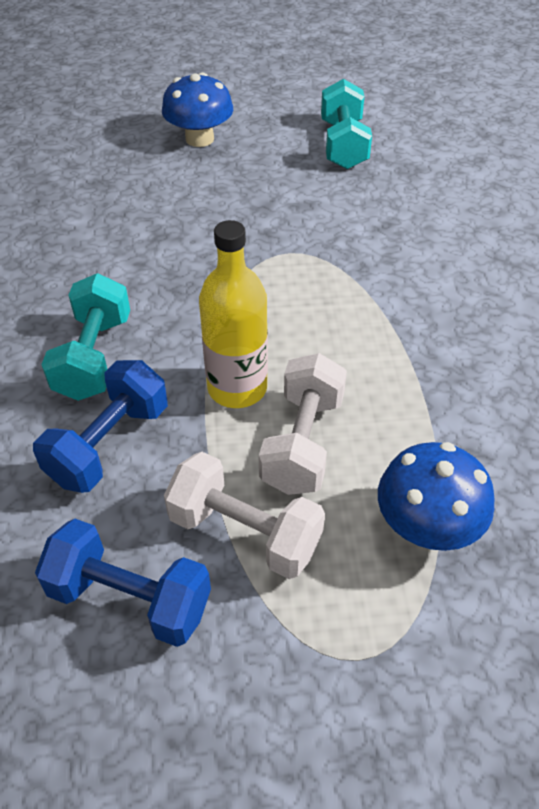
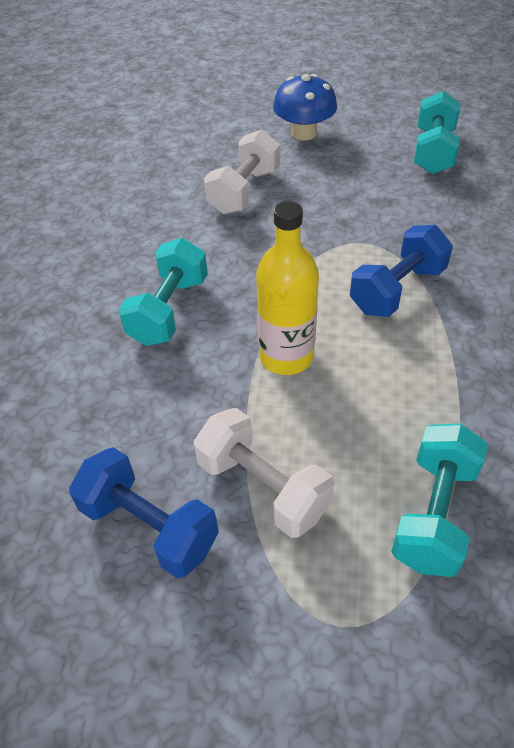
camera: 15 degrees right, 0 degrees up
(109, 444) = (163, 388): blue dumbbell -> blue dumbbell (397, 290)
(302, 443) = (334, 416): white dumbbell -> white dumbbell (244, 191)
(426, 525) = (434, 513): blue mushroom -> turquoise dumbbell

